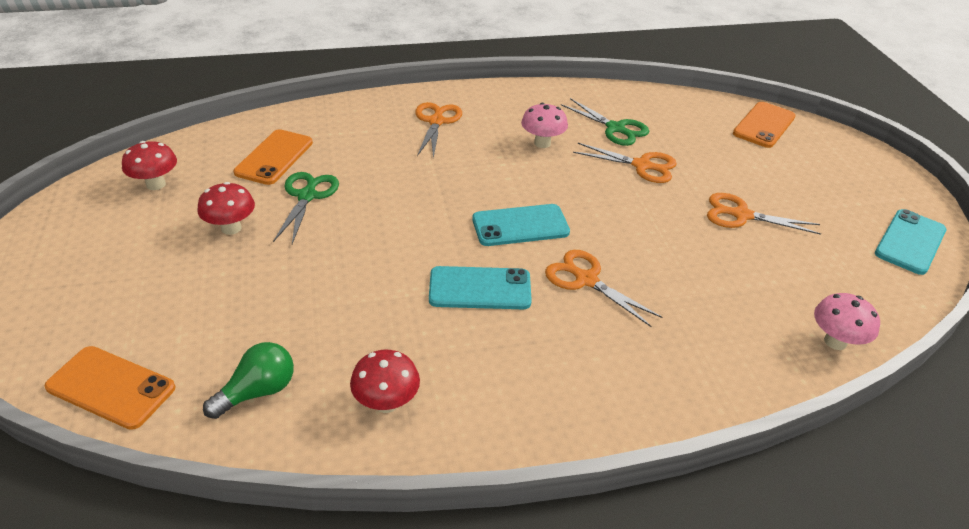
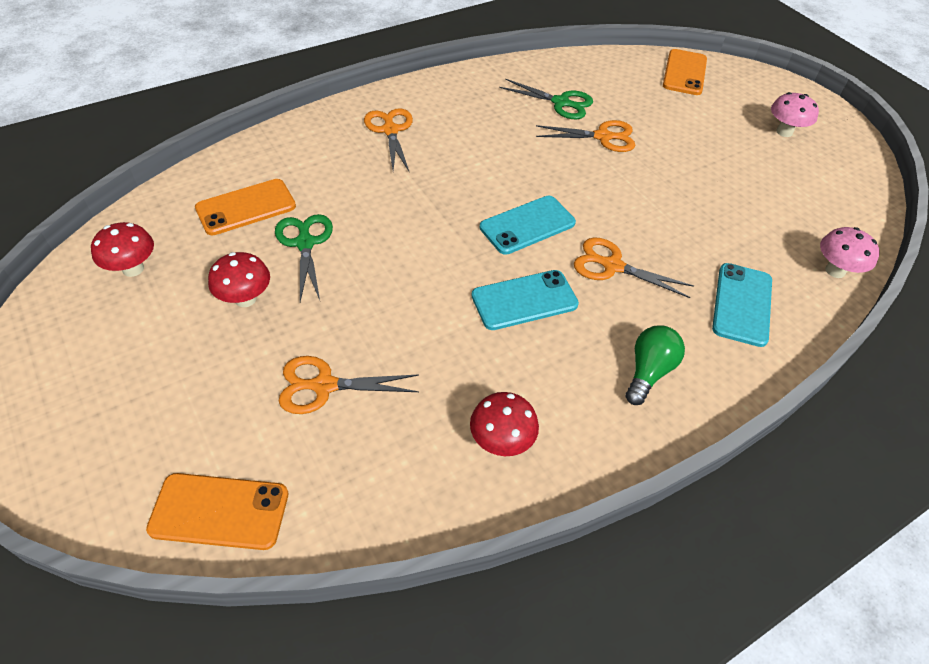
camera: 20 degrees left, 10 degrees up
(258, 392) = (373, 468): green light bulb -> green light bulb (648, 372)
(274, 157) = (246, 207): orange phone -> orange phone turned 60 degrees clockwise
(542, 143) = (503, 132): pink mushroom -> pink mushroom (784, 132)
(741, 215) = (708, 168): orange scissors -> orange scissors (324, 386)
(910, 242) = (848, 162): turquoise phone -> turquoise phone (742, 304)

